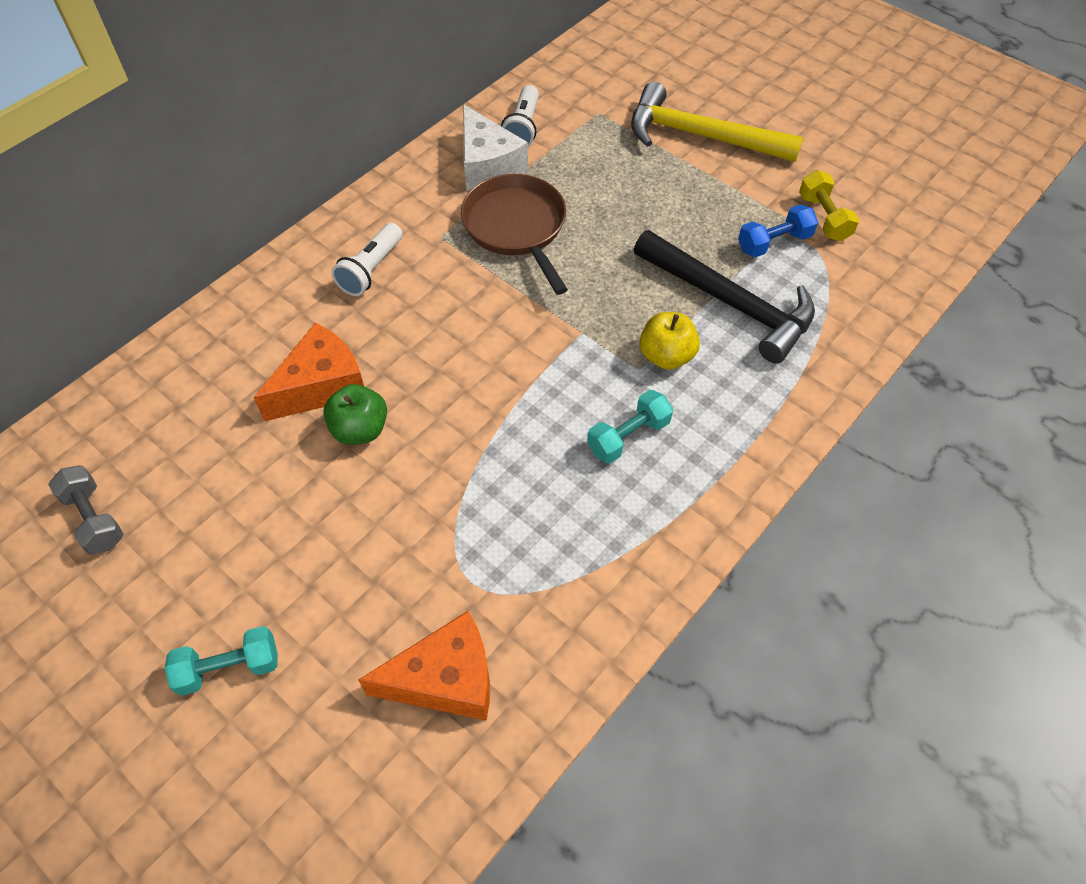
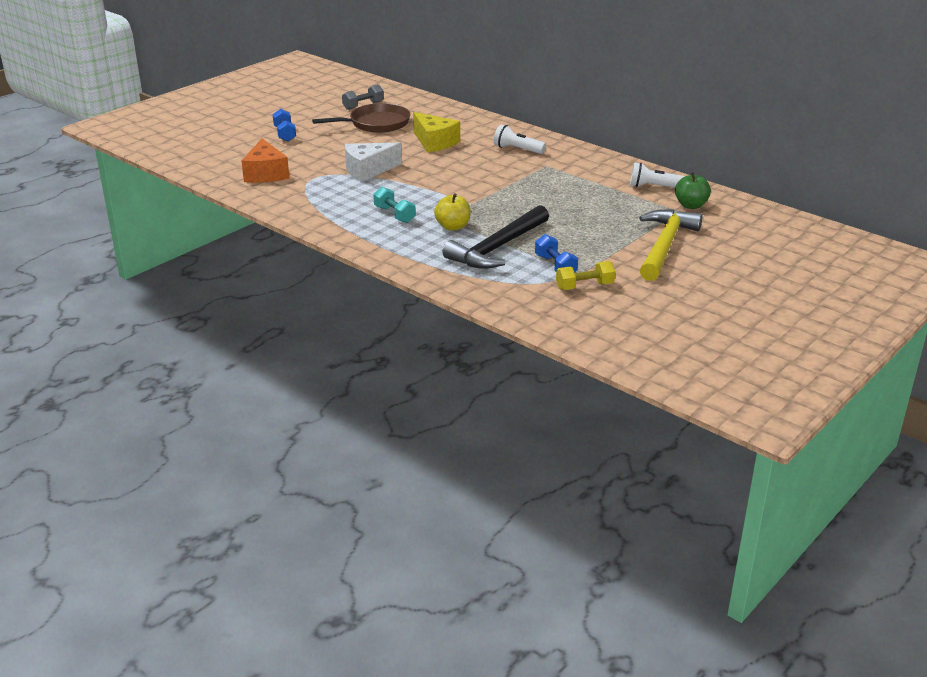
camera: 90 degrees right, 25 degrees down
(229, 668) = (285, 134): turquoise dumbbell -> blue dumbbell
(321, 386) = (434, 142): orange cheese -> yellow cheese
(360, 429) = (406, 152): green apple -> green apple (691, 205)
(487, 165) = (613, 177): white cheese -> white cheese (368, 170)
(517, 227) = (557, 186): brown pan -> brown pan (376, 124)

